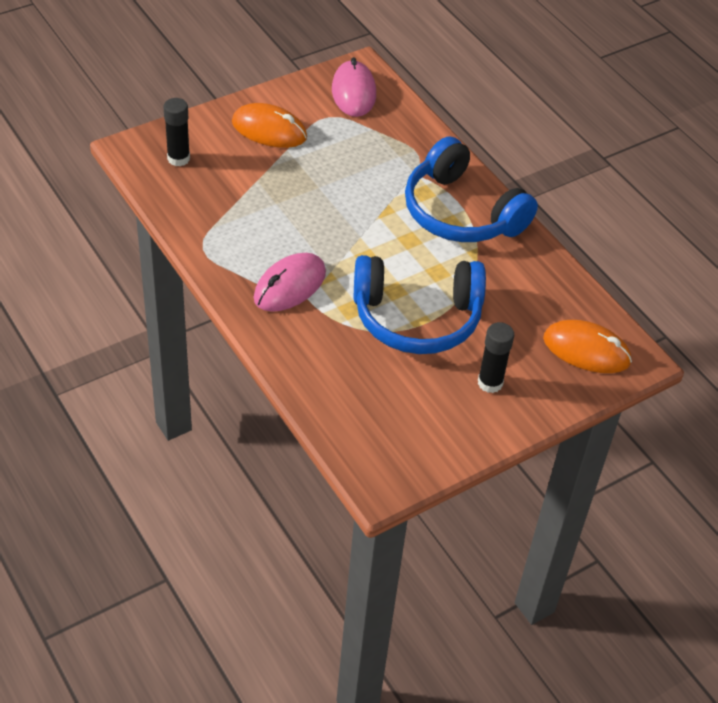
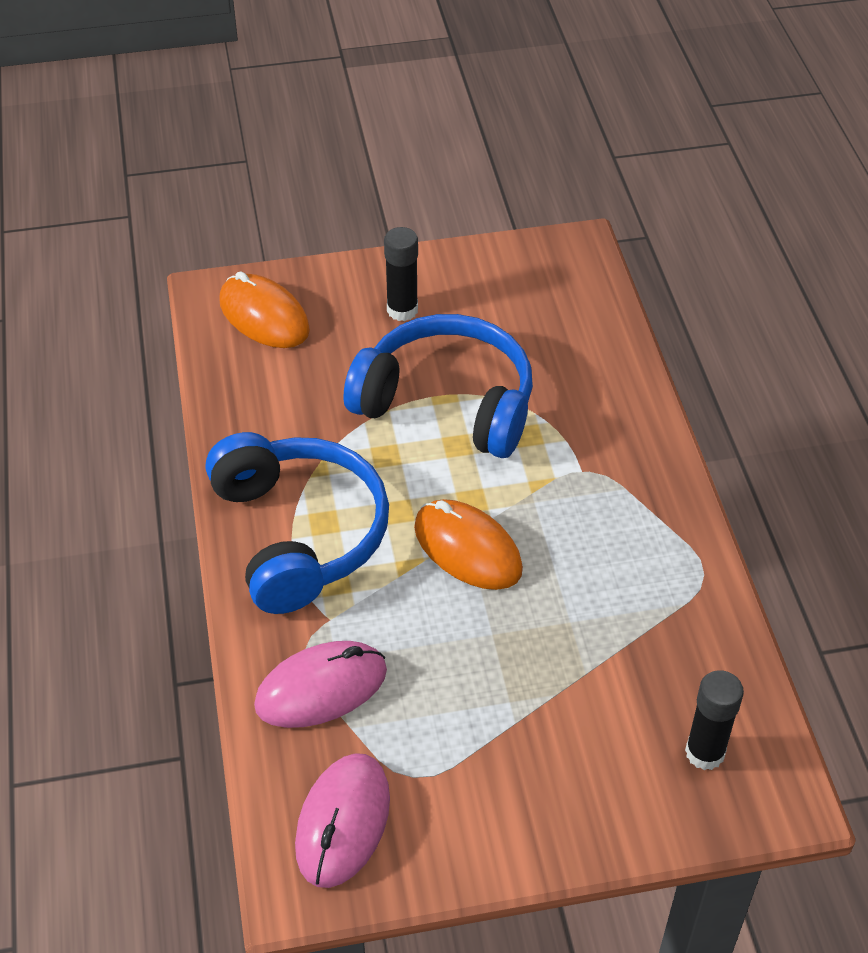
camera: 155 degrees left, 0 degrees up
(269, 130) = (530, 774): orange mouse -> orange mouse (467, 549)
(290, 286) = (596, 486): pink mouse -> pink mouse (321, 688)

